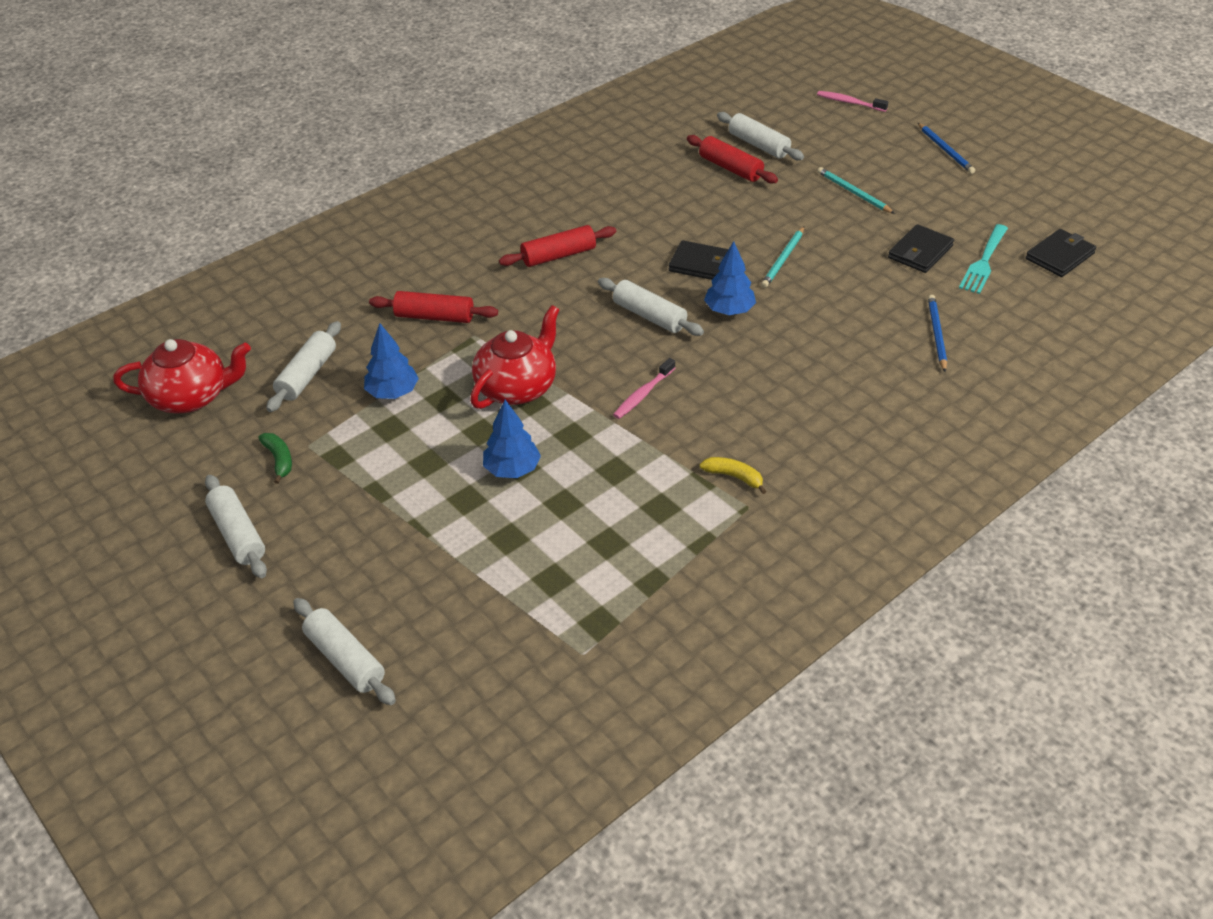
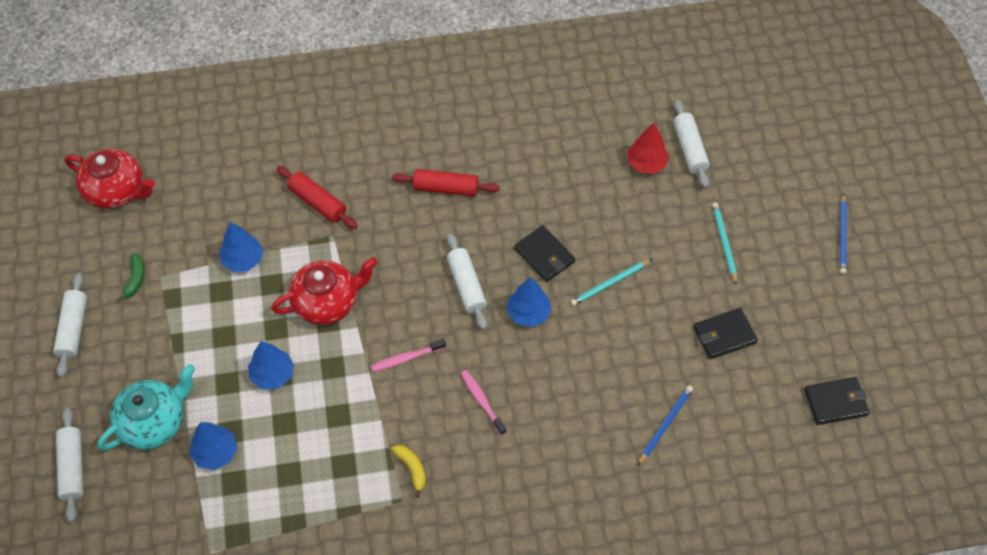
camera: 30 degrees right, 15 degrees up
(307, 375) = (199, 212): white rolling pin -> none
(411, 571) = (154, 422): none -> turquoise teapot
(508, 563) = (216, 452): none -> blue tree
(730, 168) = (646, 163): red rolling pin -> red tree
(849, 102) = (806, 138): pink toothbrush -> pink toothbrush (482, 401)
(984, 261) = (767, 373): turquoise fork -> none

